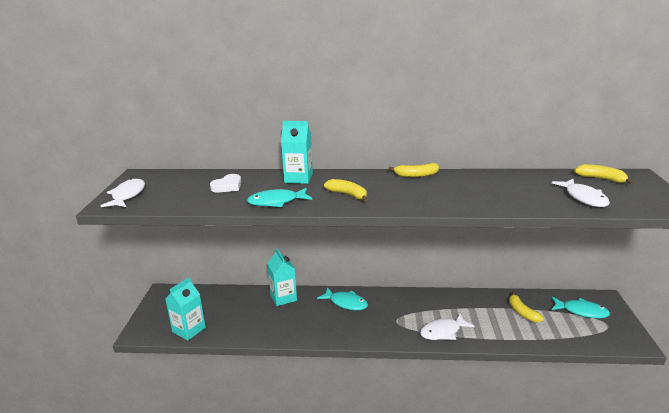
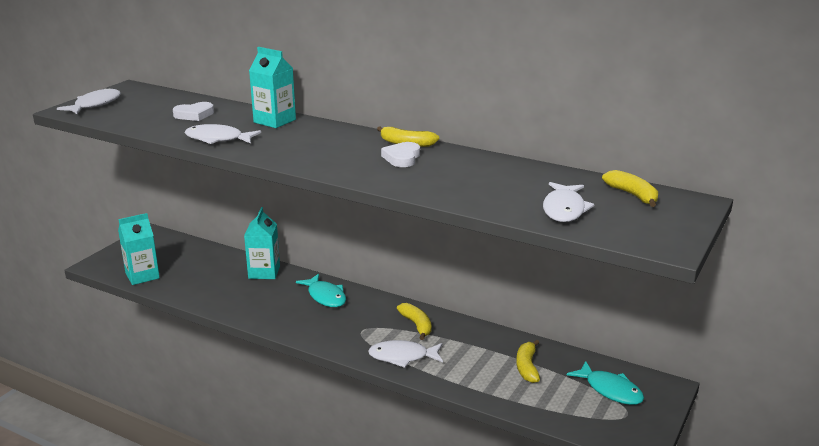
camera: 25 degrees right, 0 degrees up
(276, 202) = (218, 139): turquoise fish -> white fish
(348, 195) = (298, 147): yellow banana -> yellow banana (417, 325)
(430, 186) = (402, 158): none -> white heart

